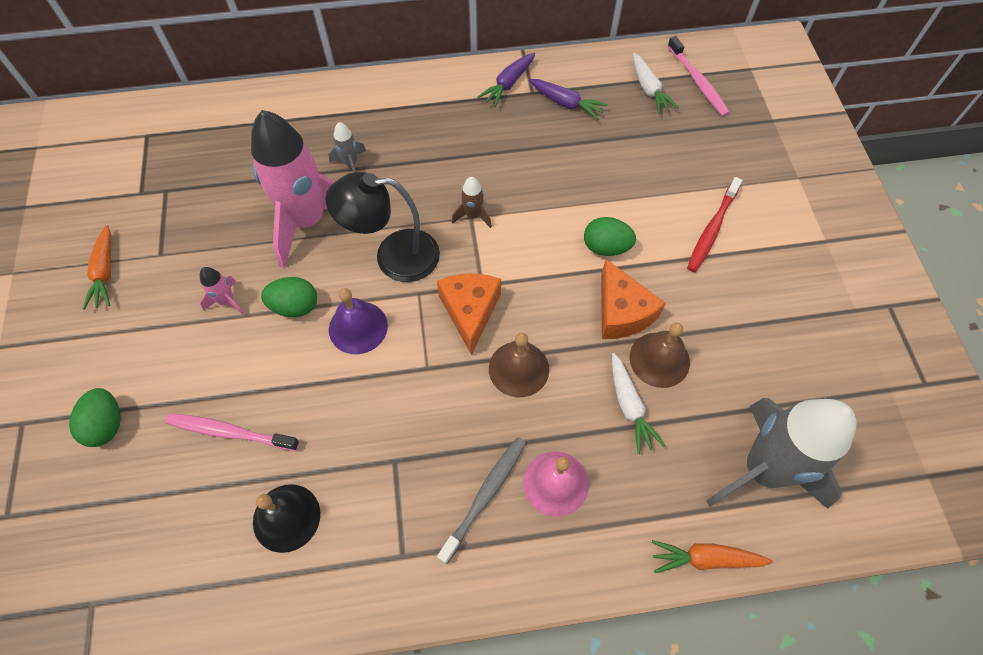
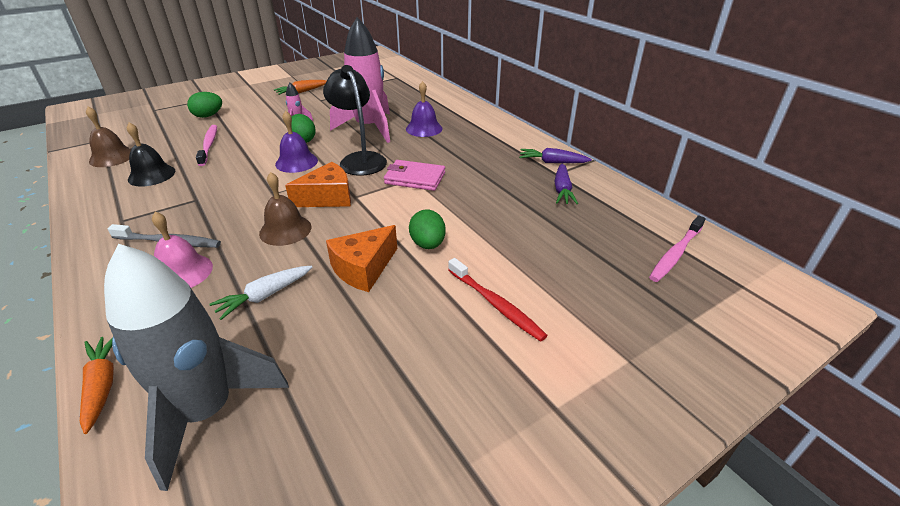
camera: 65 degrees right, 25 degrees down
(350, 163) = (424, 128): grey rocket -> purple bell
(473, 215) = (415, 178): brown rocket -> pink wallet
(649, 89) = (629, 227): white carrot -> none
(659, 359) = (322, 303): brown bell -> brown bell (112, 157)
(712, 230) = (496, 304): red toothbrush -> red toothbrush turned 135 degrees counterclockwise

